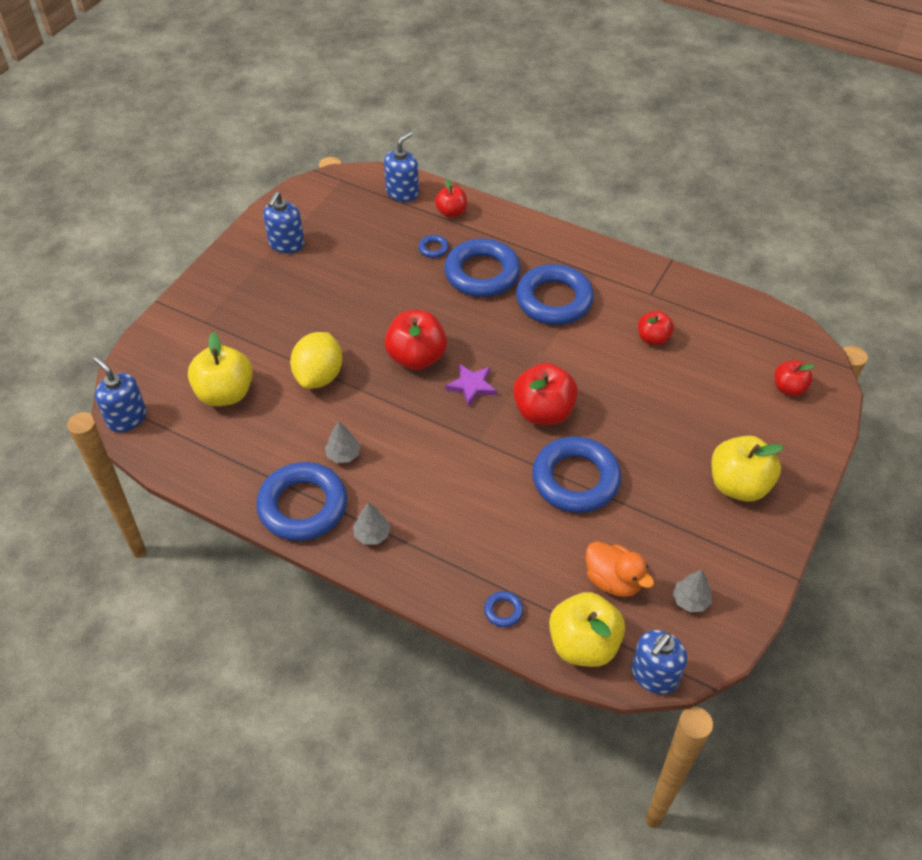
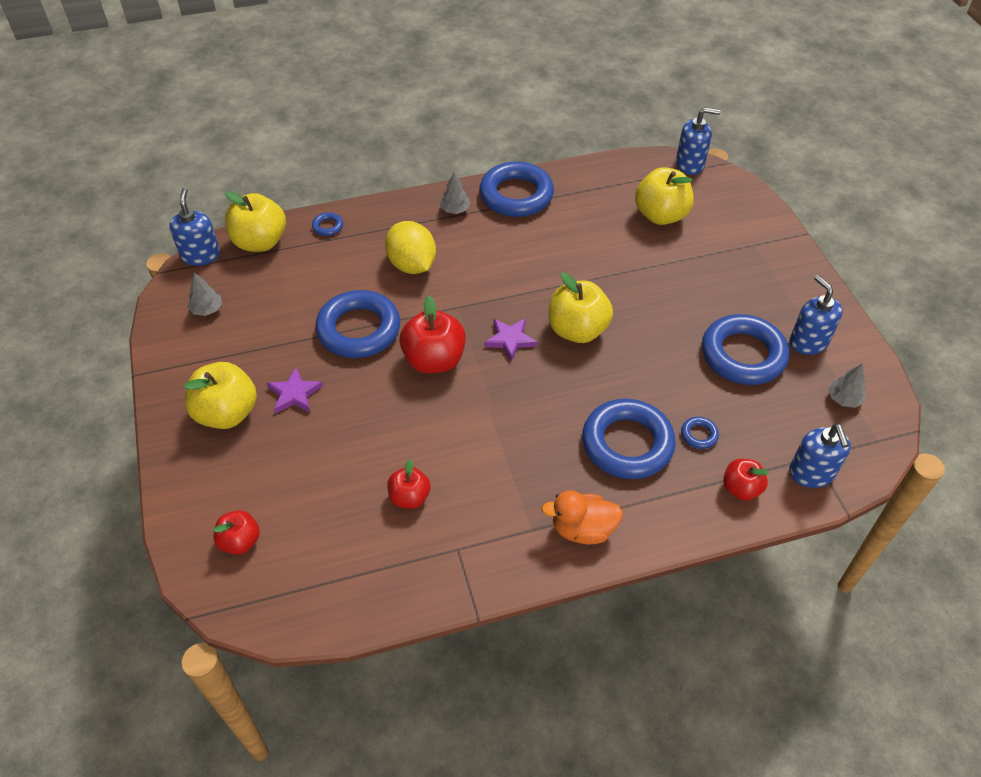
camera: 135 degrees right, 0 degrees up
(319, 376) = (622, 268): yellow lemon -> yellow lemon (412, 265)
(343, 454) = (534, 236): grey tree -> grey tree (844, 399)
(416, 357) = (577, 330): red apple -> yellow apple
(554, 300) = (536, 467): blue ring -> blue ring (743, 355)
(613, 581) = (271, 286): orange duck -> orange duck (582, 529)
(673, 463) = (294, 394): none -> purple star

